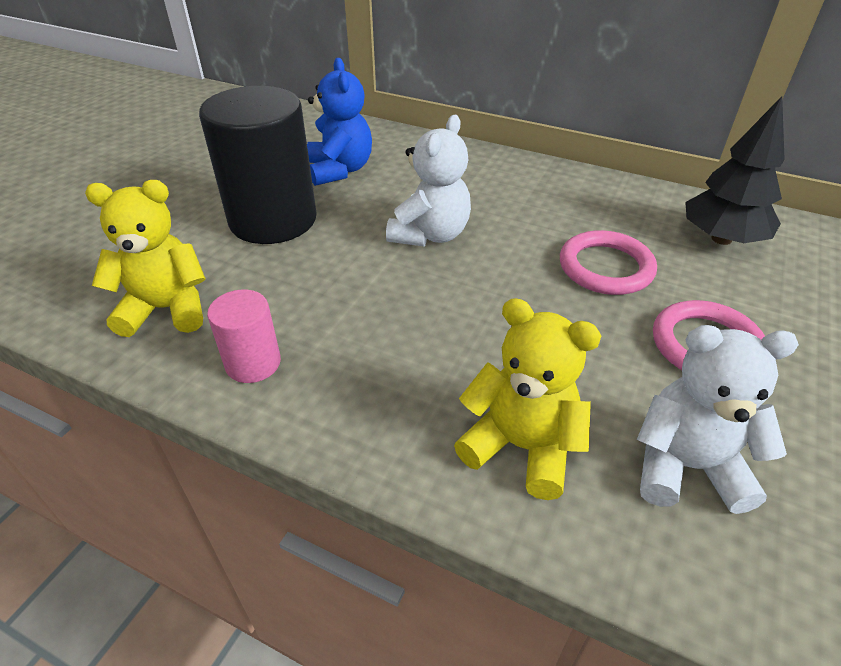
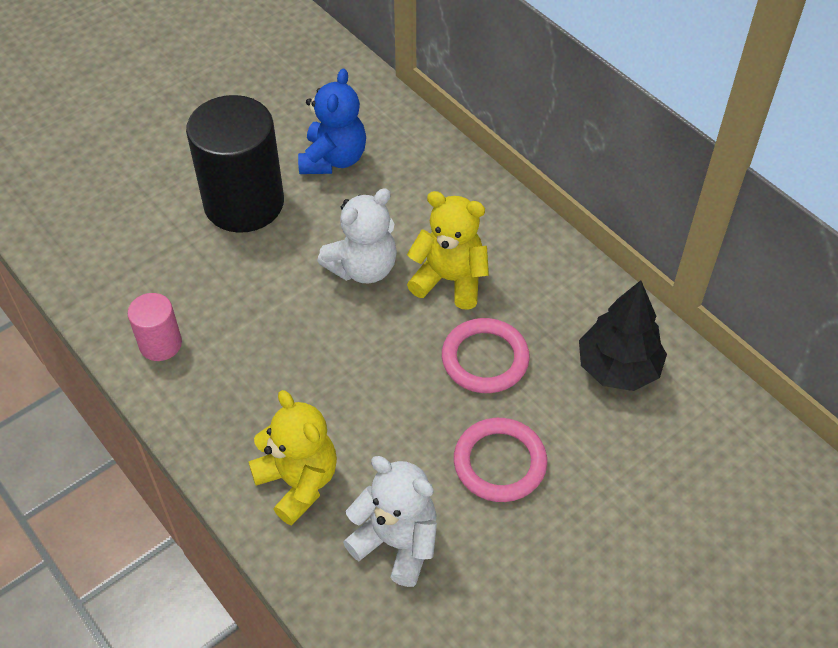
camera: 25 degrees right, 10 degrees up
(166, 309) = (123, 271): yellow teddy bear -> yellow teddy bear (450, 280)

